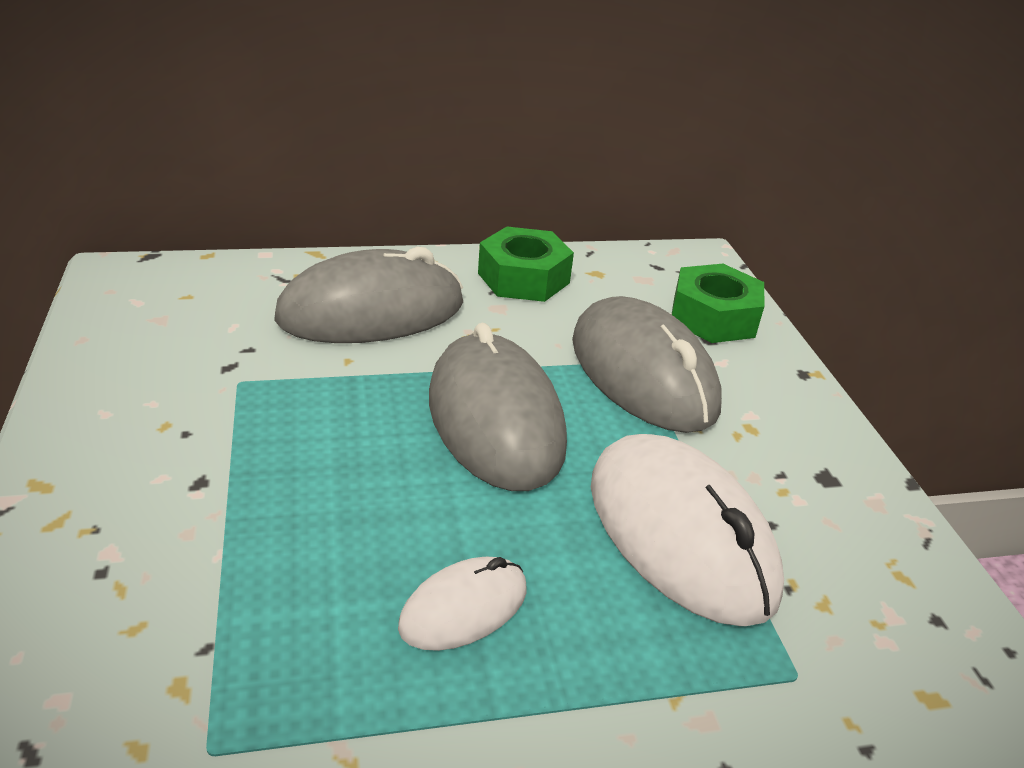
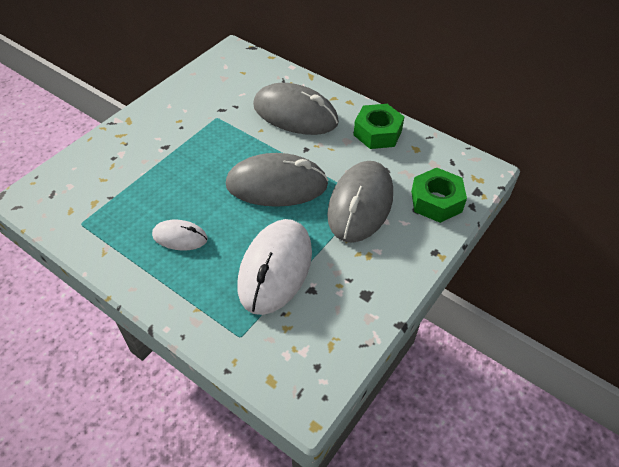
camera: 50 degrees right, 15 degrees up
(495, 419) = (276, 185): grey mouse -> grey mouse turned 60 degrees clockwise

